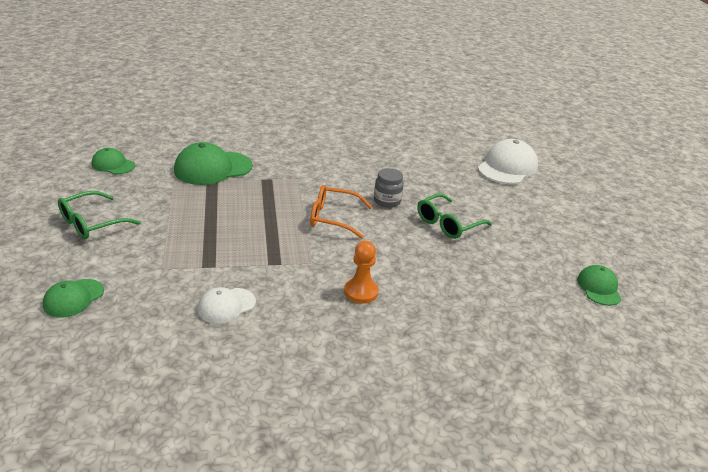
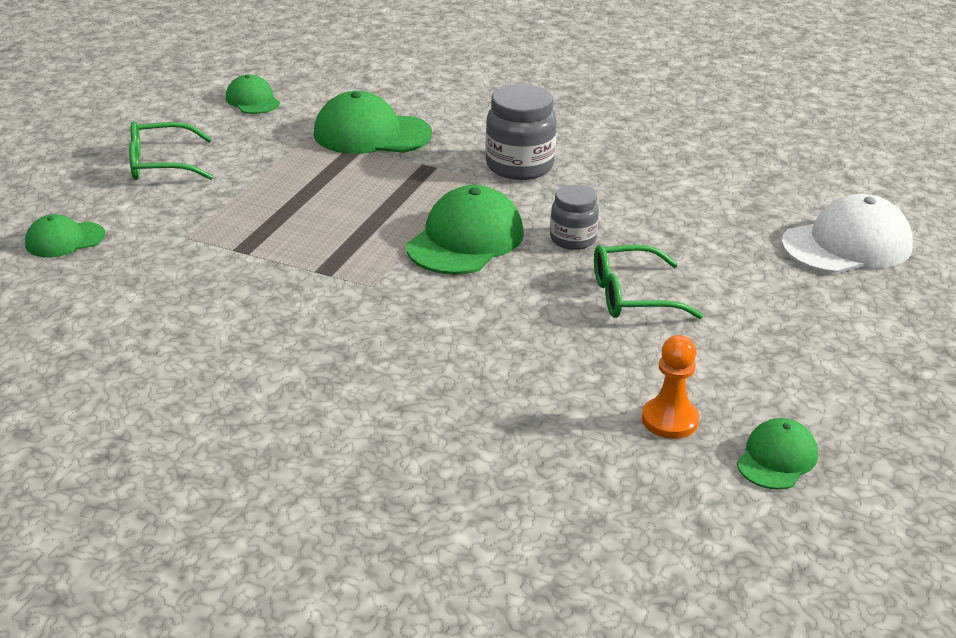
camera: 35 degrees right, 0 degrees up
(226, 306) = (214, 301): white cap -> none
(316, 167) = (519, 166): none -> grey jar
(333, 218) = (465, 240): orange glasses -> green cap
(361, 292) = (396, 341): orange pawn -> orange pawn (669, 420)

